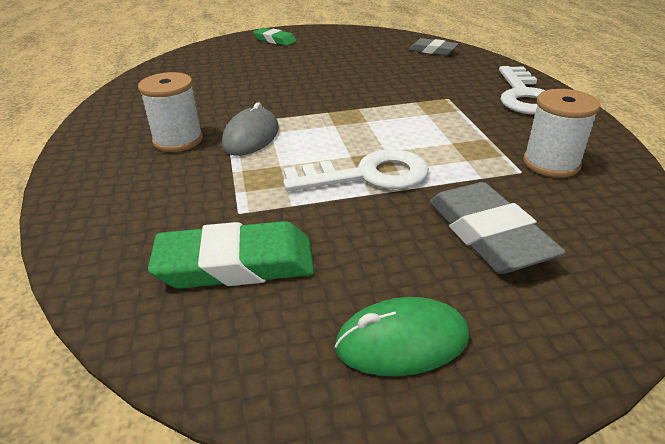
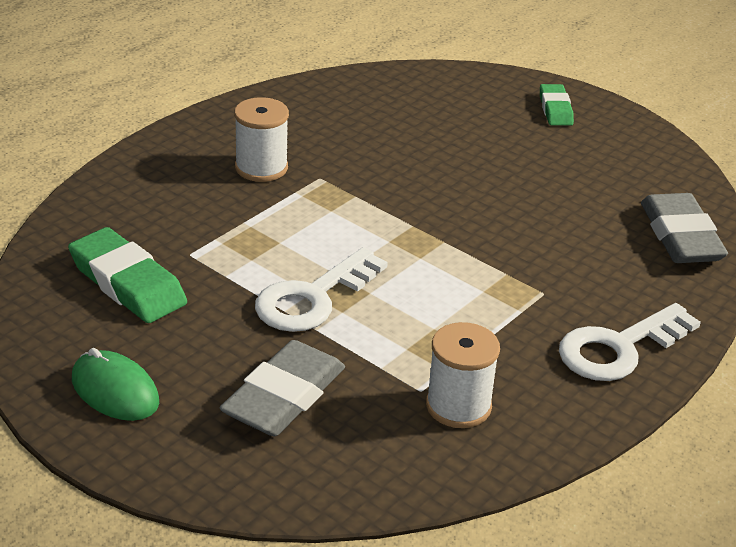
camera: 50 degrees right, 0 degrees up
(251, 137) = (310, 203): grey mouse -> none
(368, 175) = (313, 298): white key -> white key turned 90 degrees clockwise
(433, 51) = (680, 236): grey eraser -> grey eraser, size x1.70

